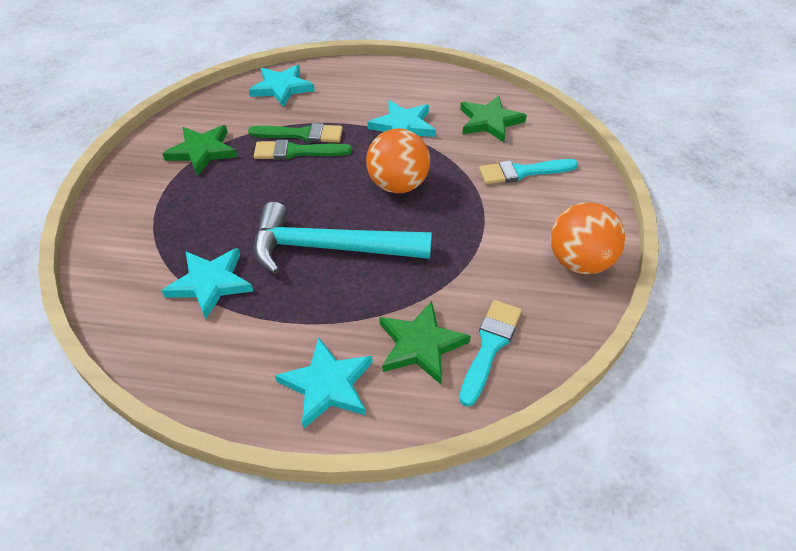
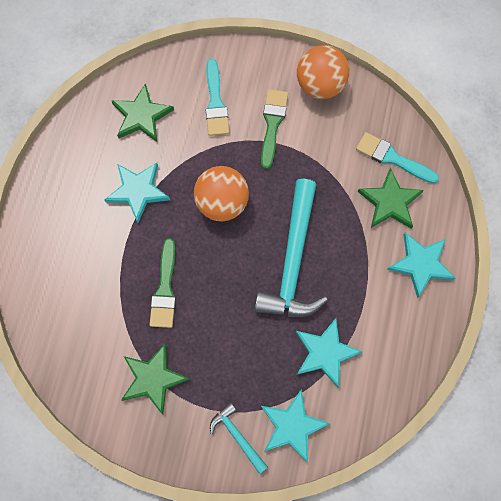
camera: 85 degrees left, 25 degrees up
(128, 214) = (237, 436): none -> turquoise hammer
(282, 88) = (53, 306): turquoise star -> turquoise star (292, 426)
(302, 134) = (138, 284): green brush -> green brush (272, 124)

